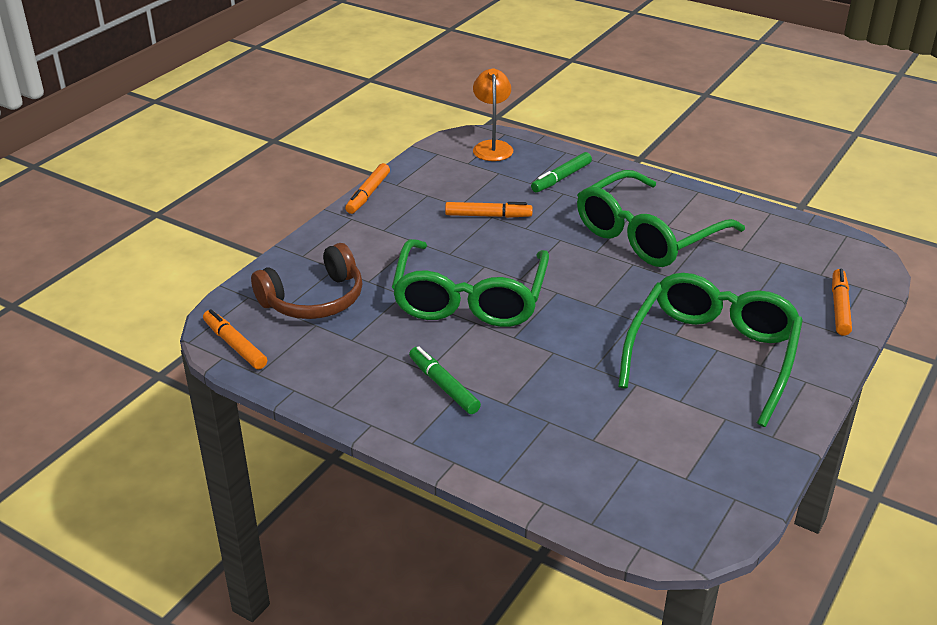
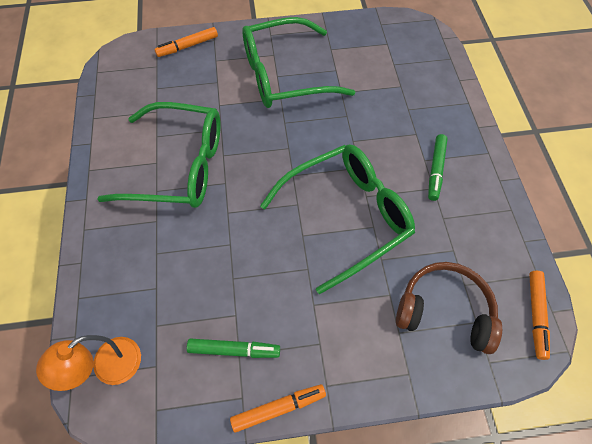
camera: 130 degrees left, 25 degrees up
(488, 216) = (234, 281): orange marker -> none
(561, 178) = (131, 270): green marker -> green marker (234, 350)

